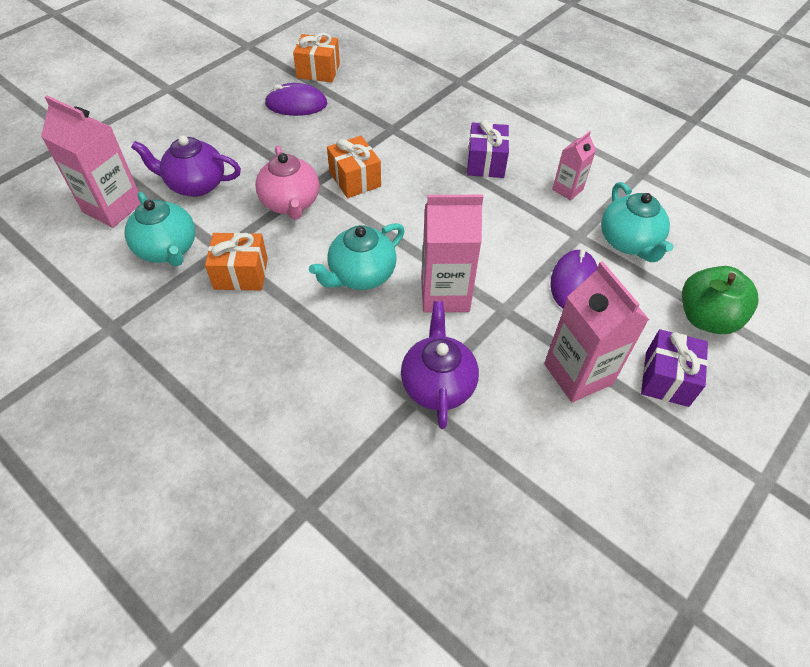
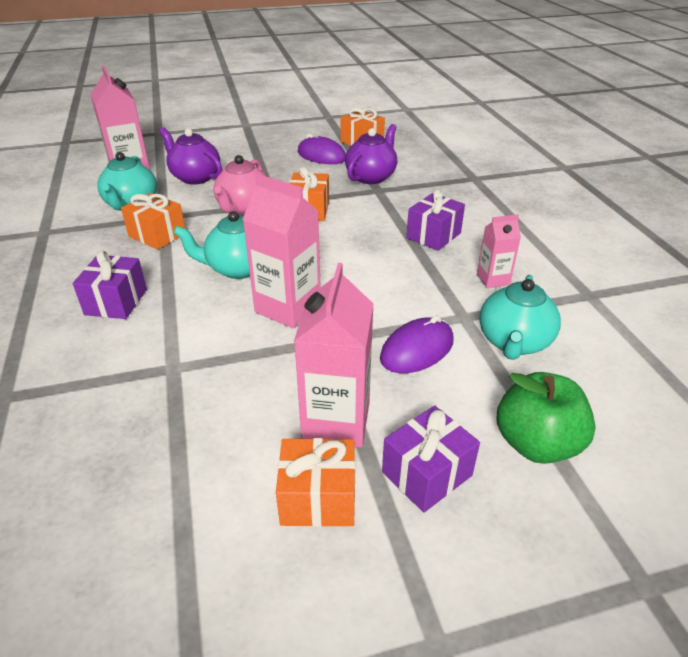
camera: 35 degrees right, 15 degrees down
(291, 365) = (116, 302): none -> purple gift
(437, 384) = (203, 366): purple teapot -> purple teapot (371, 177)
(622, 437) = (318, 498): none -> orange gift

